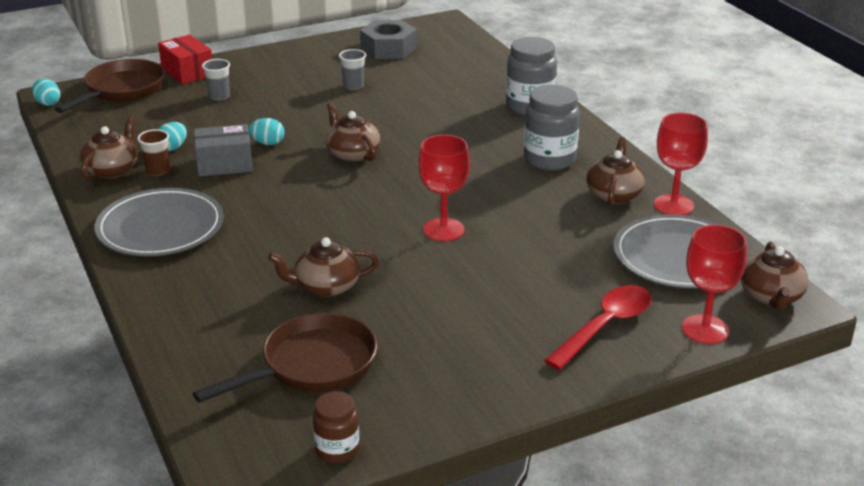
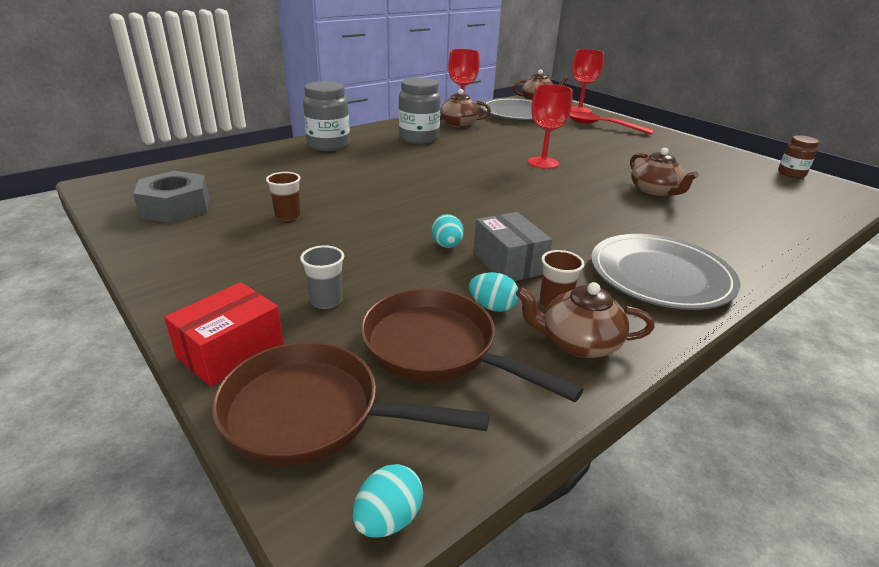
camera: 105 degrees left, 0 degrees up
(311, 366) = (740, 187): brown pan -> brown pan (437, 349)
(352, 154) = (447, 202): brown teapot -> none
(353, 86) = (288, 216): grey cup -> brown cup

